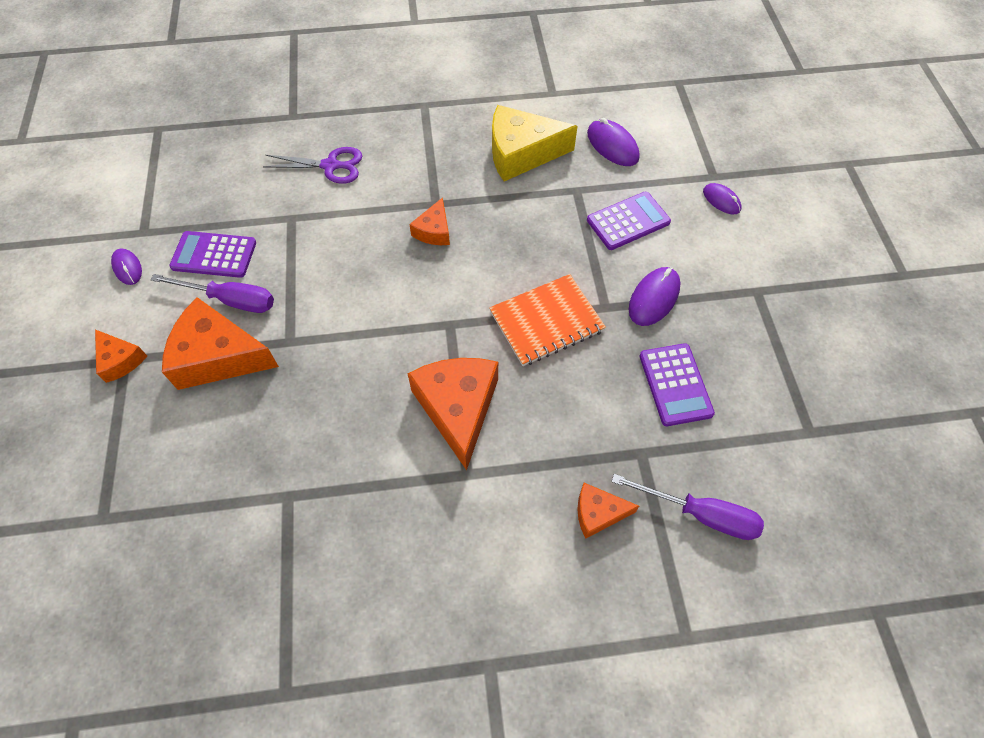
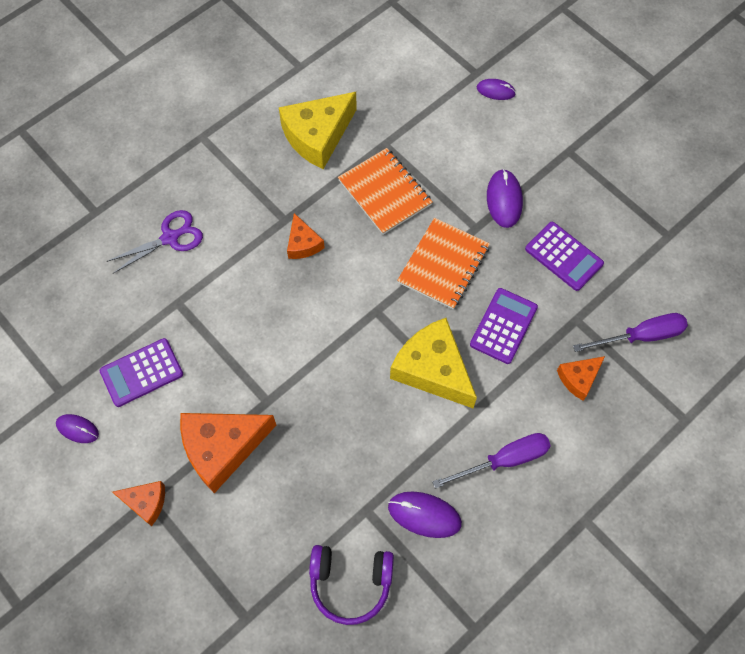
camera: 35 degrees left, 5 degrees up
(214, 555) = (350, 583): none -> purple headphones
(230, 300) = (190, 400): purple screwdriver -> purple screwdriver (504, 460)
(458, 408) = (433, 369): orange cheese -> yellow cheese
(542, 229) = (384, 192): none -> orange notebook
(612, 146) = (383, 89): purple mouse -> purple mouse (424, 515)
(628, 221) = (442, 148): purple calculator -> purple calculator (503, 326)

